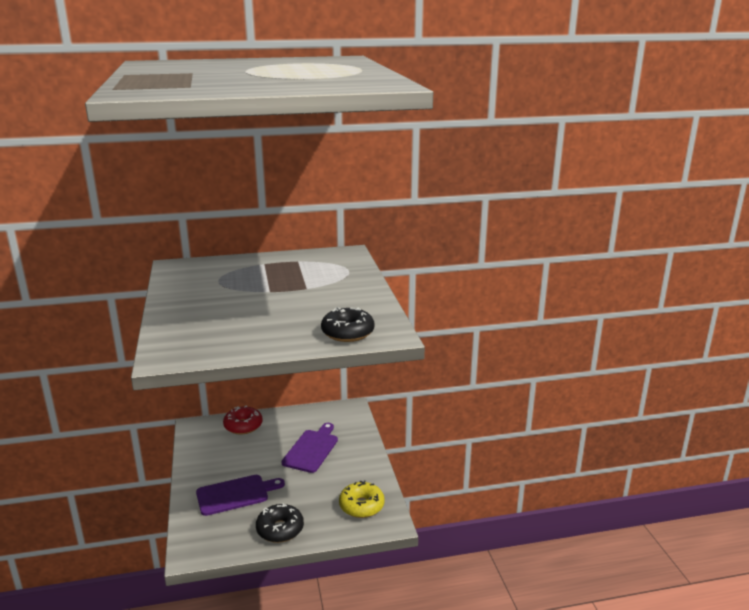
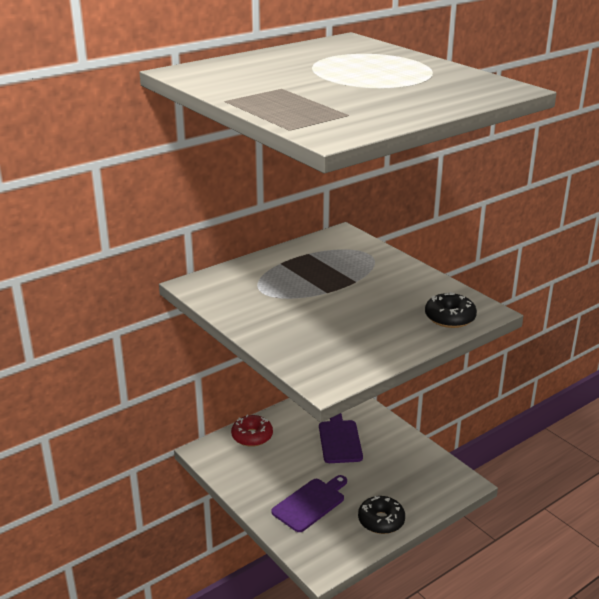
camera: 25 degrees left, 5 degrees up
(361, 506) = (431, 477): yellow donut -> none

